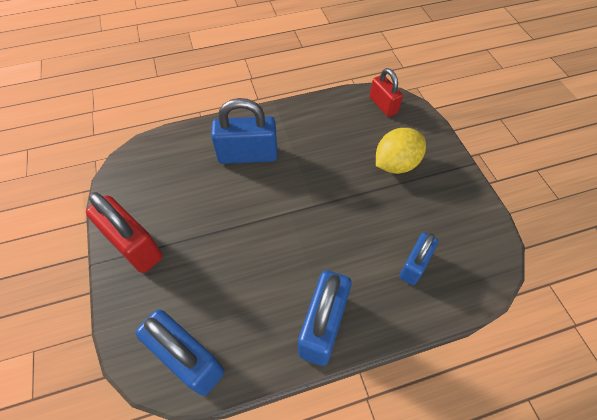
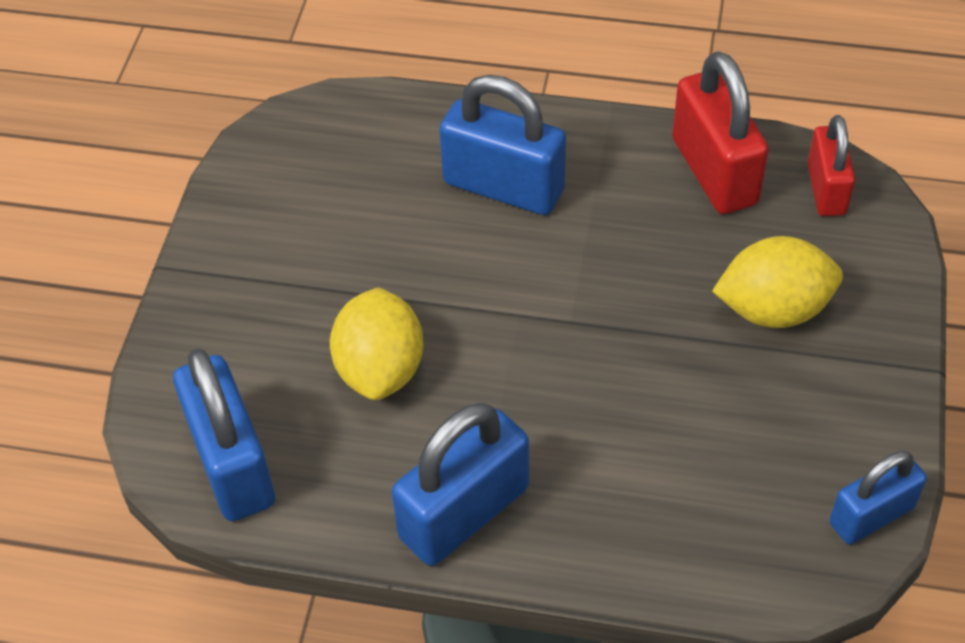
camera: 30 degrees right, 5 degrees down
(134, 246) = (235, 264): red padlock -> red padlock (714, 172)
(239, 269) = (380, 369): none -> yellow lemon
(414, 265) = (684, 492): blue padlock -> blue padlock (871, 515)

